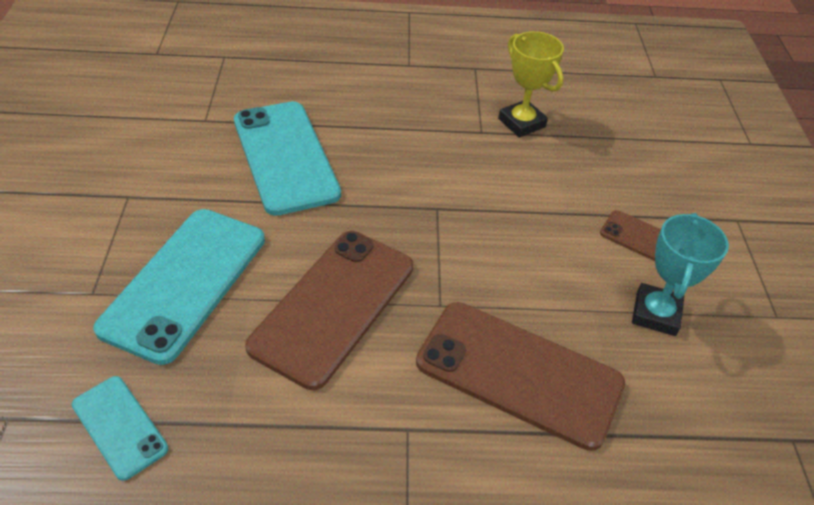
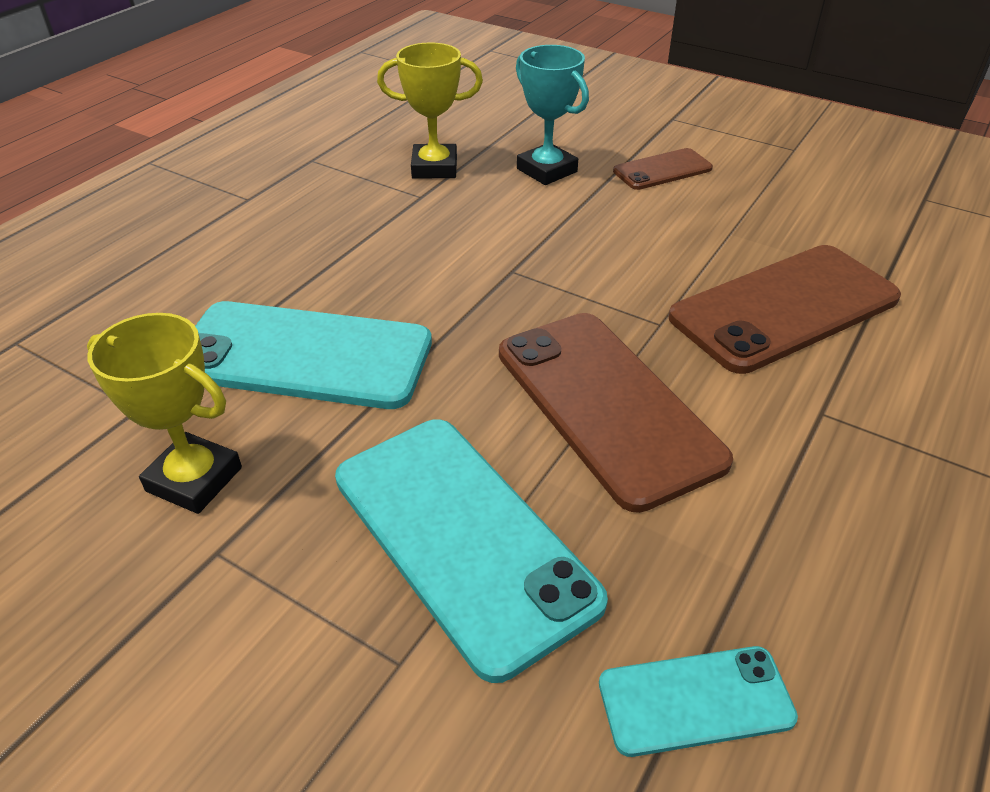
camera: 55 degrees left, 5 degrees down
(169, 164) = (194, 479): none -> yellow trophy
(655, 313) = (755, 202): turquoise trophy -> turquoise trophy (547, 170)

